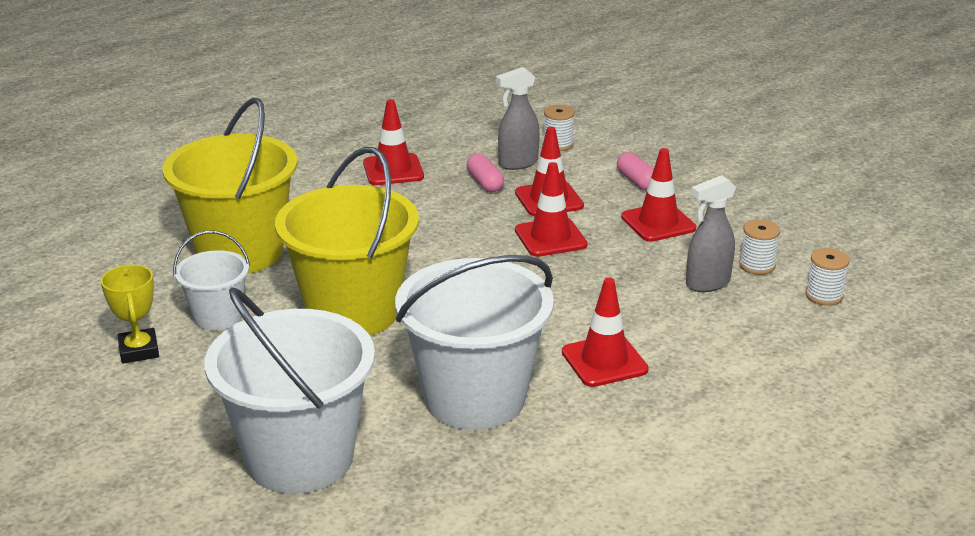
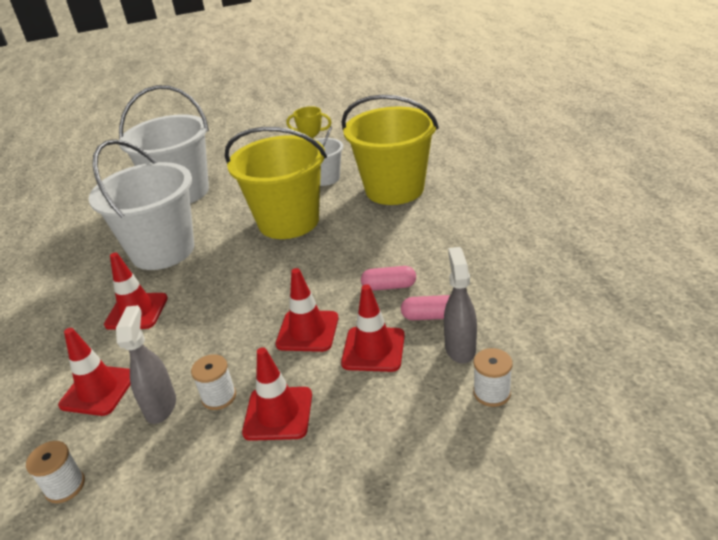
camera: 120 degrees right, 5 degrees up
(393, 170) = (484, 268): red traffic cone -> red traffic cone (98, 390)
(637, 181) = (370, 430): pink capsule -> pink capsule (389, 286)
(757, 265) = (151, 458): white spool -> white spool (219, 397)

